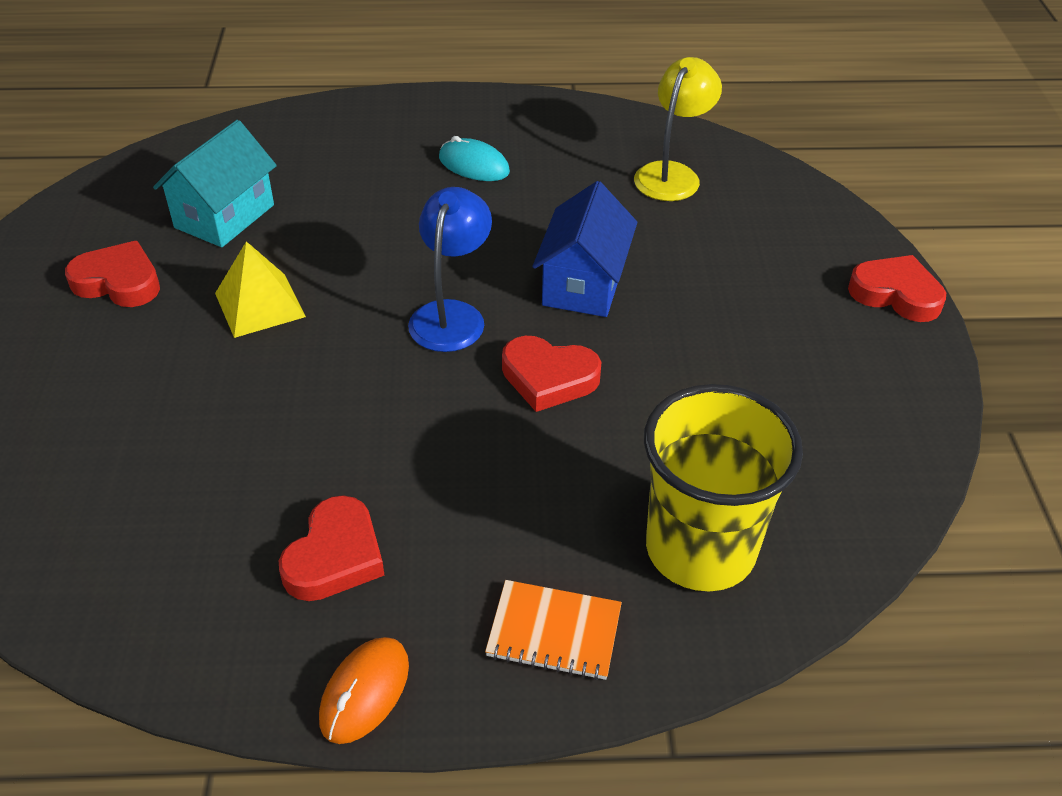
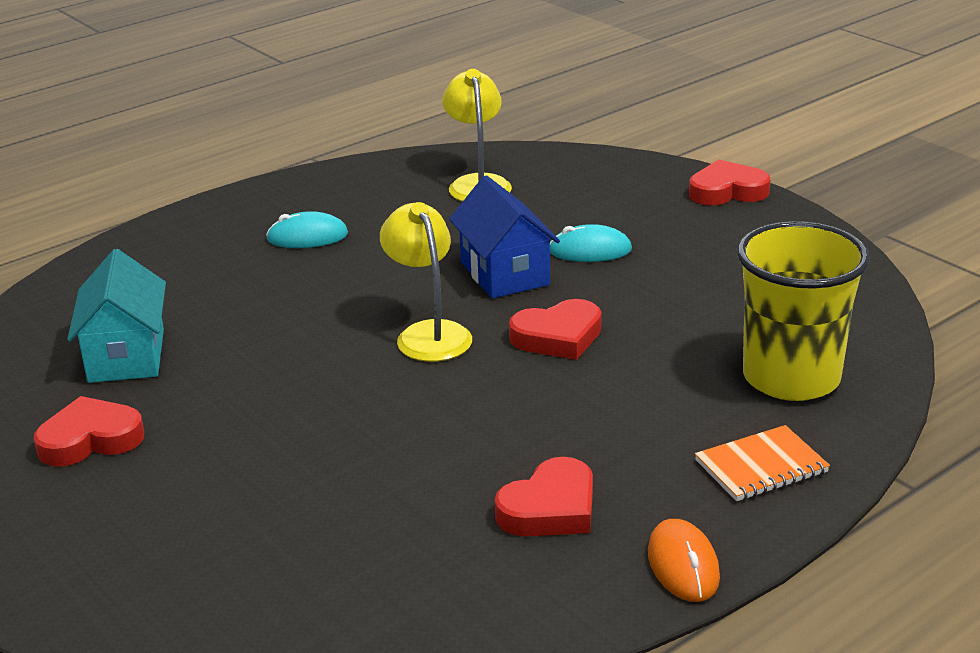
camera: 35 degrees left, 15 degrees down
(259, 305) = (253, 397): yellow pyramid -> none
(335, 556) = (550, 508): red heart -> red heart turned 60 degrees clockwise
(451, 315) = (428, 333): blue lamp -> yellow lamp
(685, 297) = (590, 250): none -> turquoise mouse

